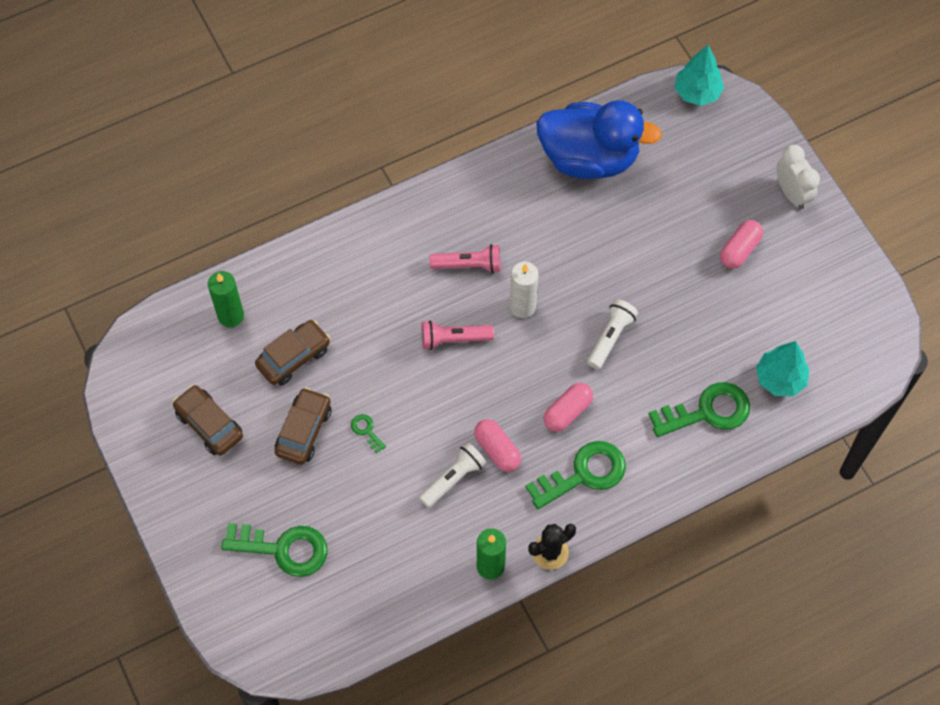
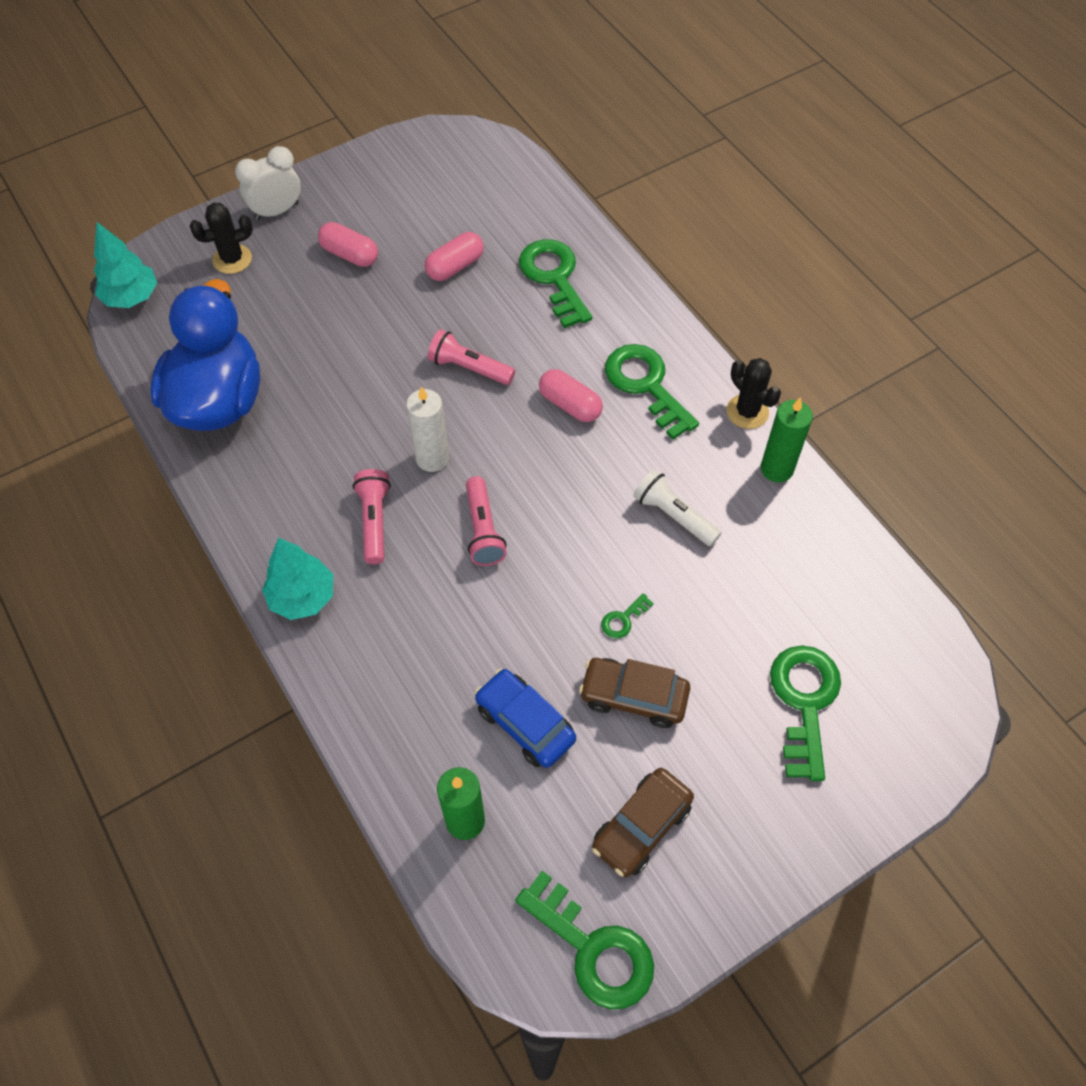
camera: 95 degrees left, 5 degrees down
(135, 386) = (593, 949): none -> green key
(294, 357) = (525, 723): brown car -> blue car
(497, 450) = (629, 472): pink capsule -> pink capsule (455, 266)
(610, 337) = (469, 368): white flashlight -> pink flashlight
(736, 162) = (232, 259): none -> black cactus
(780, 379) = (508, 219): turquoise tree -> turquoise tree (302, 597)

